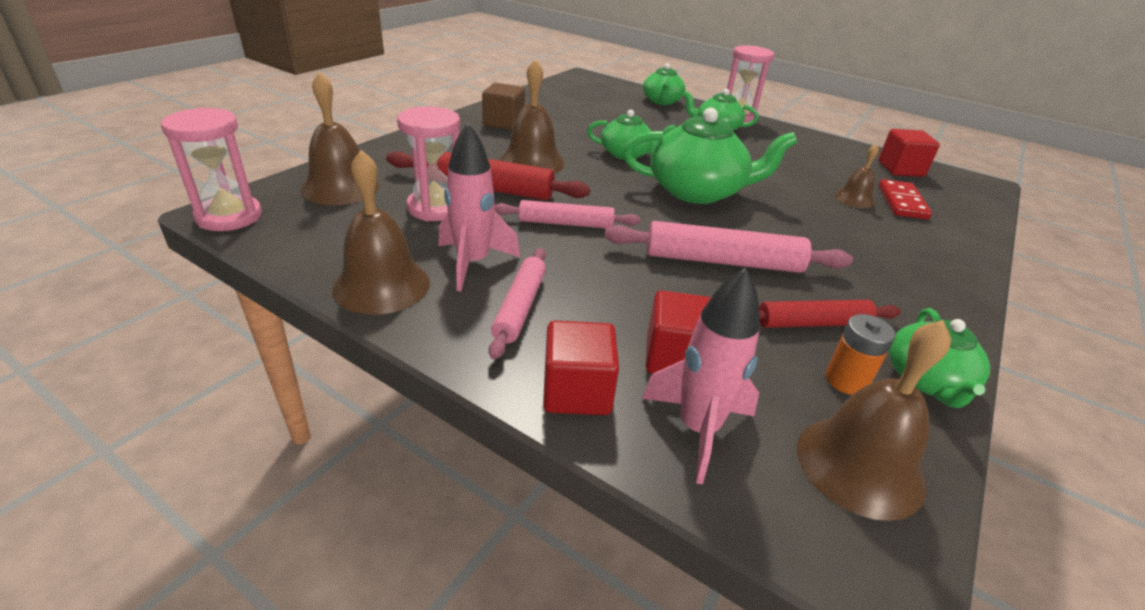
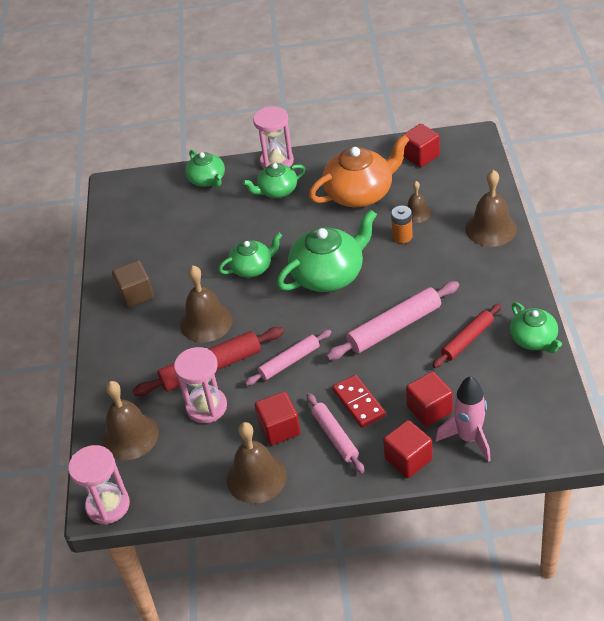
camera: 30 degrees left, 10 degrees up
(473, 263) = (279, 428): pink rocket -> red cube
(801, 162) = (360, 193): none -> orange teapot
(846, 380) = (504, 365): orange battery -> orange battery (402, 236)
(859, 465) = (536, 407): brown bell -> brown bell (491, 228)
(902, 202) = (443, 196): red domino -> red domino (358, 403)

